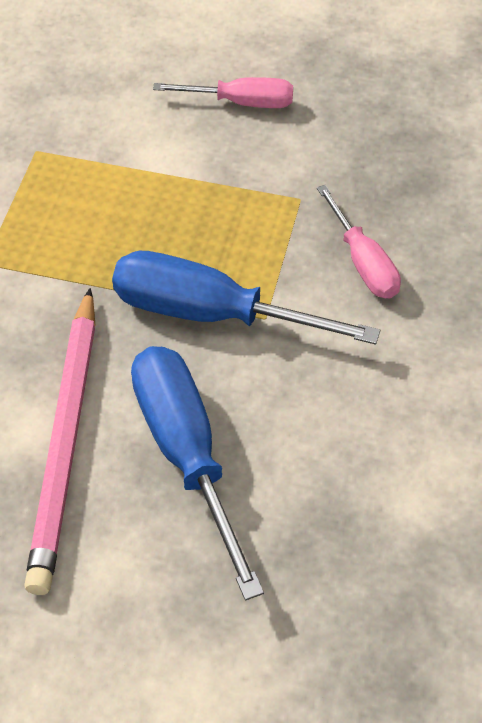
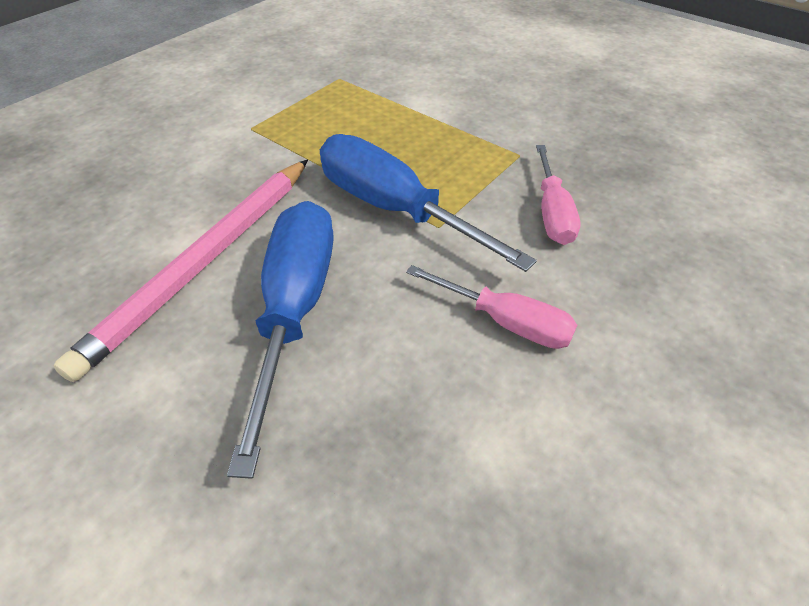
camera: 25 degrees right, 5 degrees down
(242, 102) = (508, 88): pink screwdriver -> pink screwdriver (506, 322)

